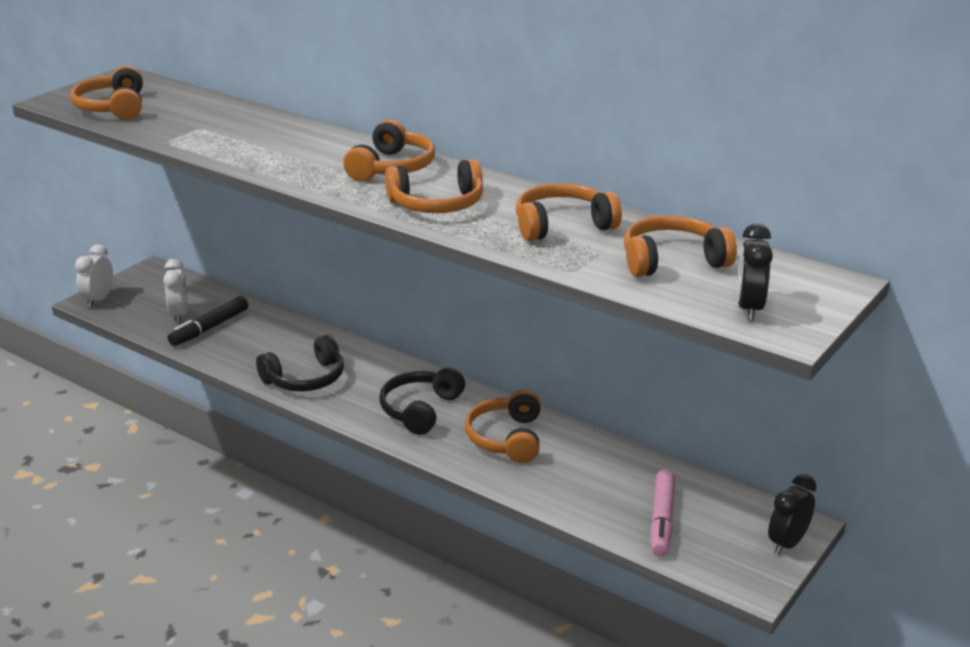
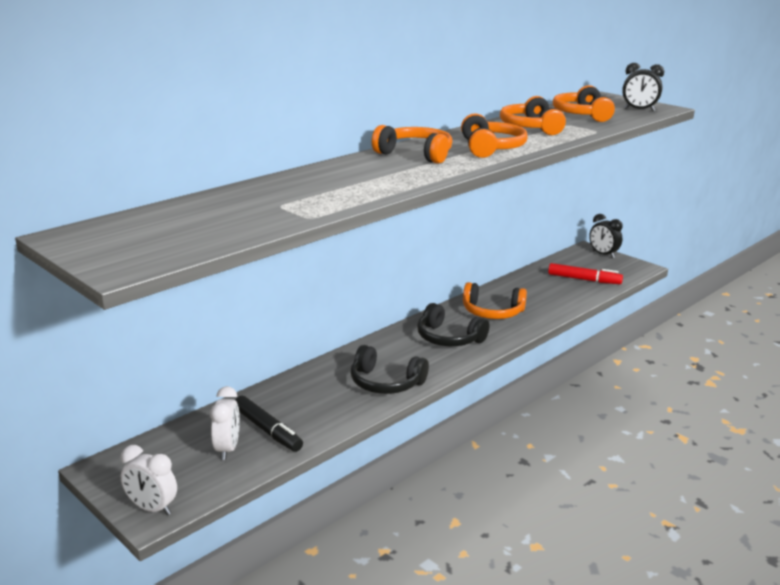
camera: 80 degrees left, 5 degrees down
(113, 107) = (178, 239): orange headphones -> none
(179, 315) = (227, 449): white clock -> white clock turned 90 degrees clockwise
(305, 378) = (386, 383): black headphones -> black headphones turned 135 degrees clockwise
(662, 520) = (584, 280): pink marker -> red marker

